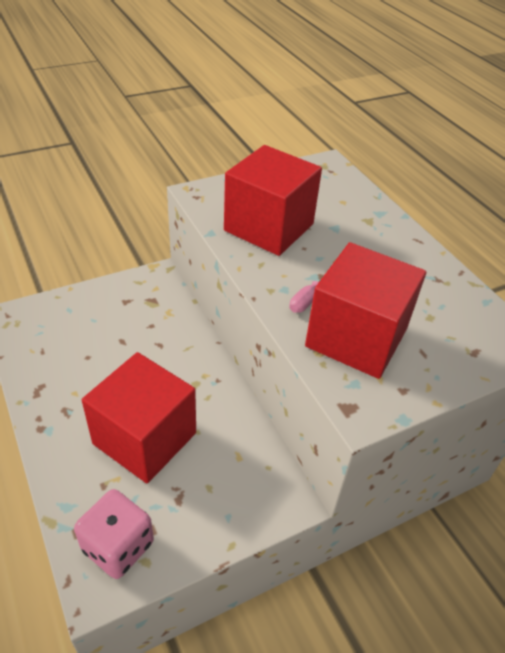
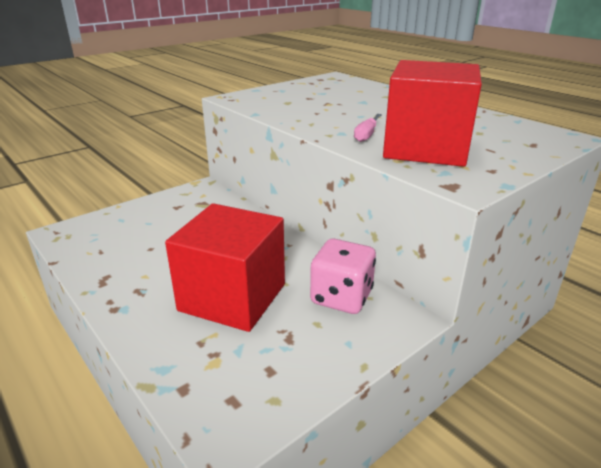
camera: 10 degrees left, 15 degrees down
(118, 546) = (237, 392): pink dice -> pink dice (341, 297)
(269, 227) = (306, 106): red cube -> none

